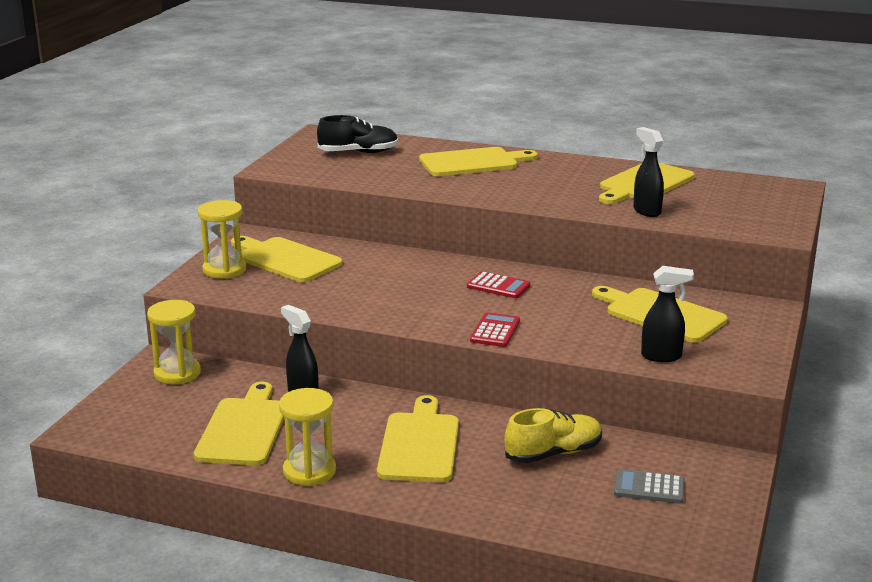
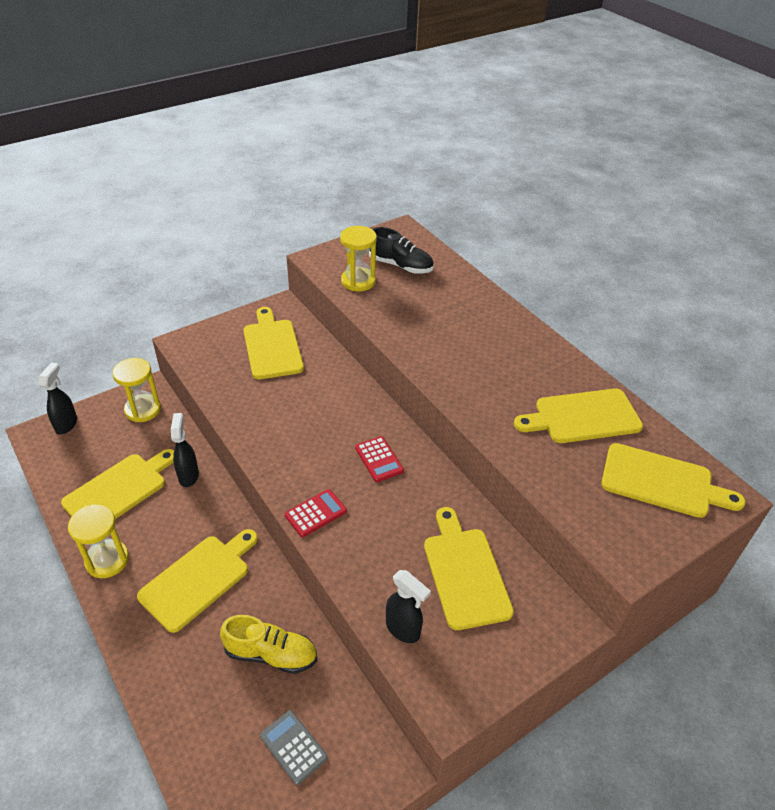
camera: 35 degrees right, 20 degrees up
(224, 270) = (223, 338): yellow hourglass -> yellow hourglass (358, 281)
(473, 162) = (471, 318): yellow cutting board -> yellow cutting board (662, 482)
(646, 211) = (539, 457): black spray bottle -> black spray bottle (66, 424)

